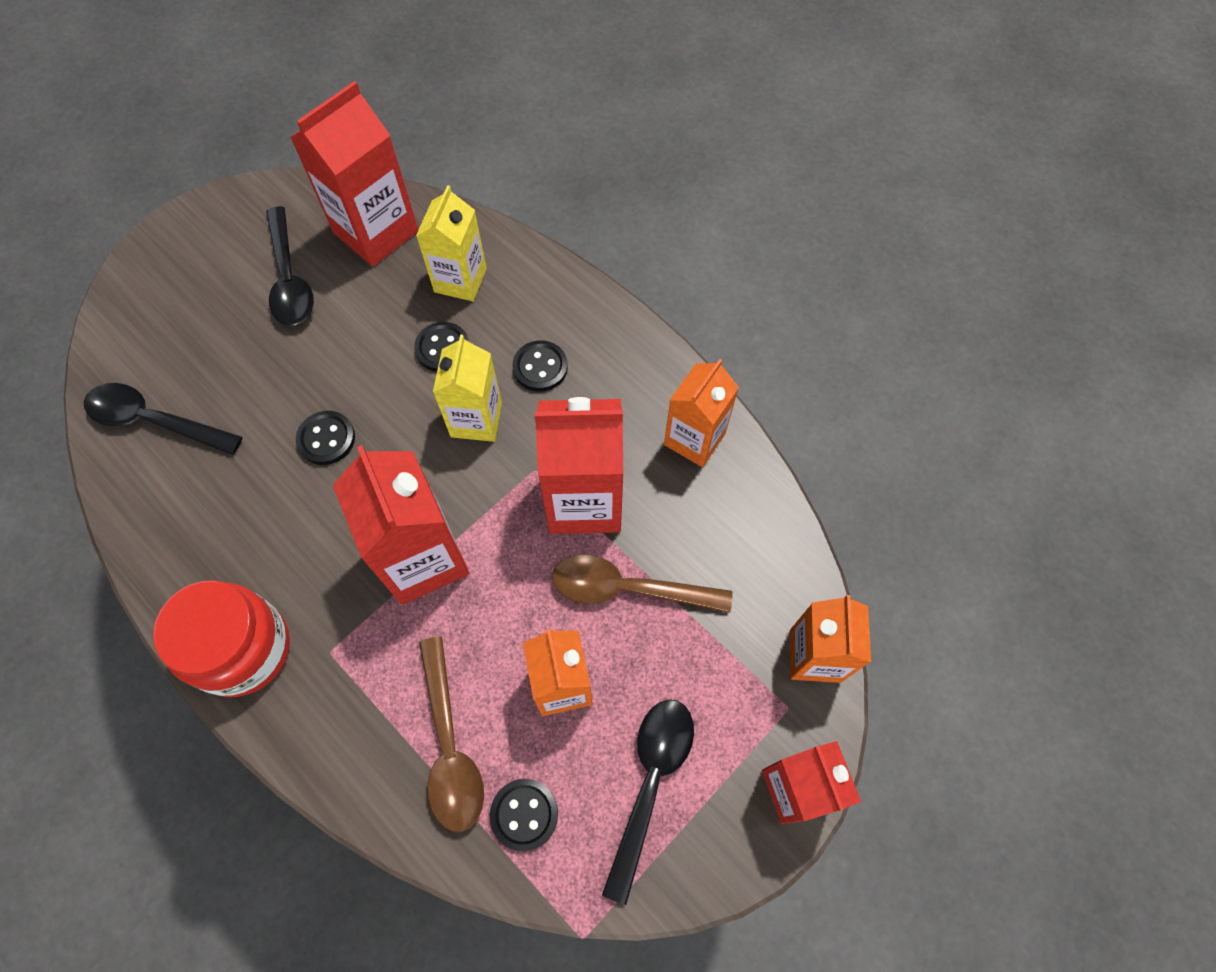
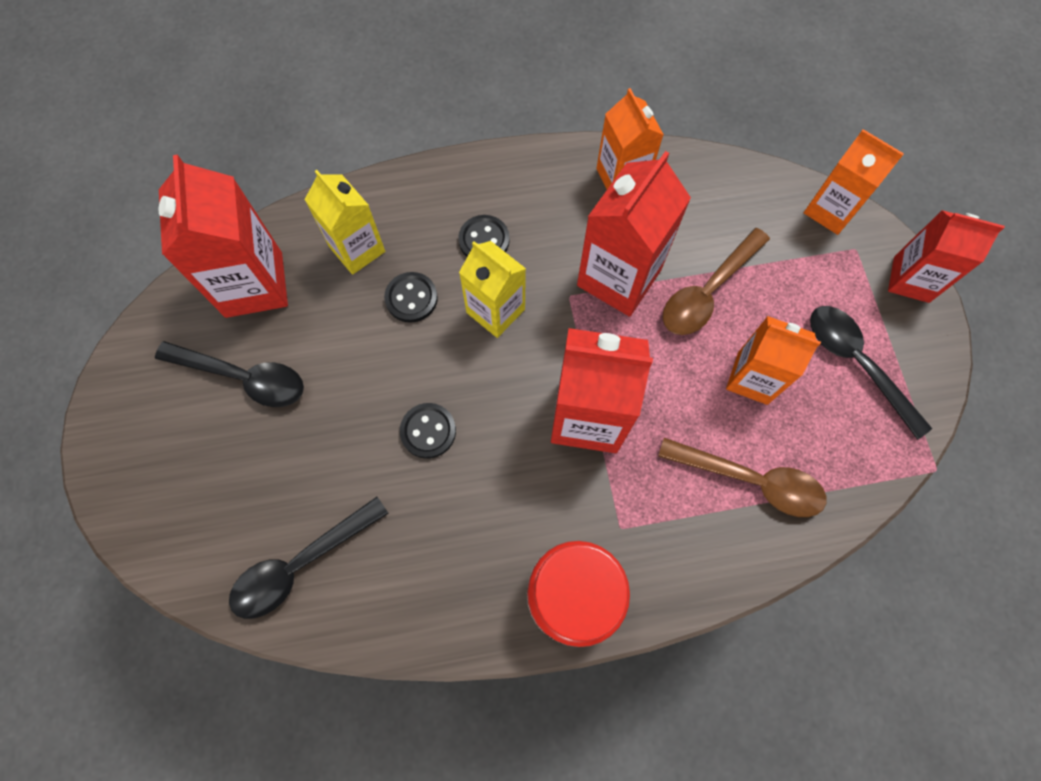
camera: 55 degrees left, 5 degrees up
(524, 814) = (831, 458): black button -> none

